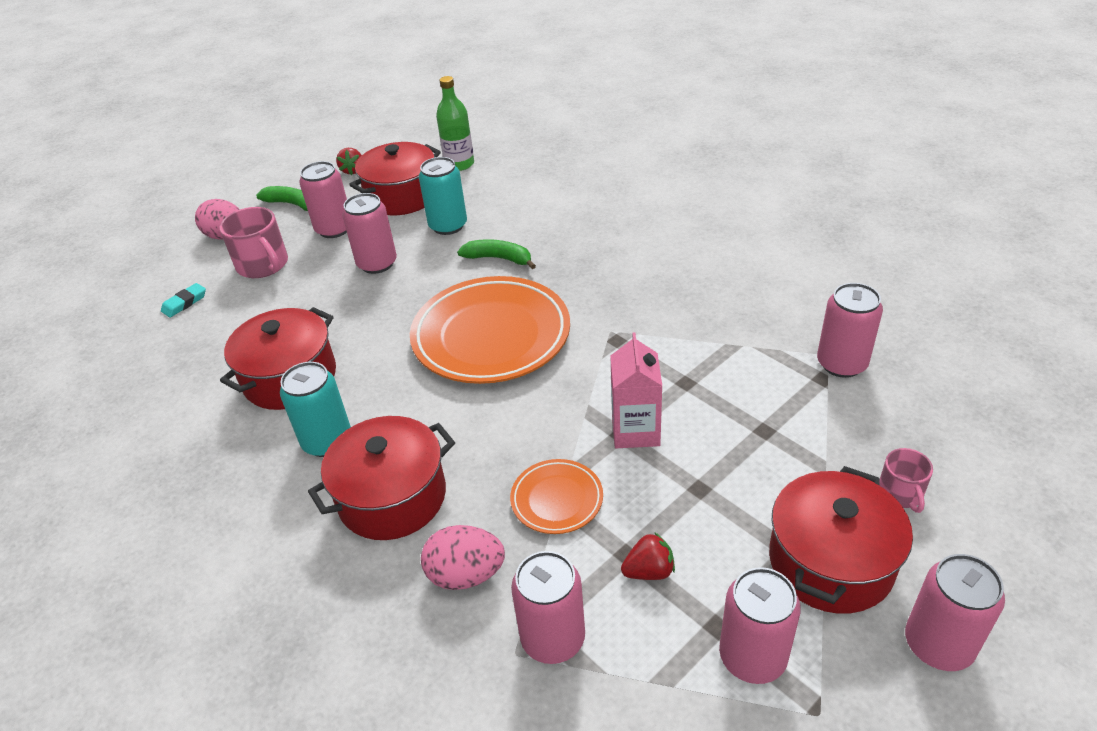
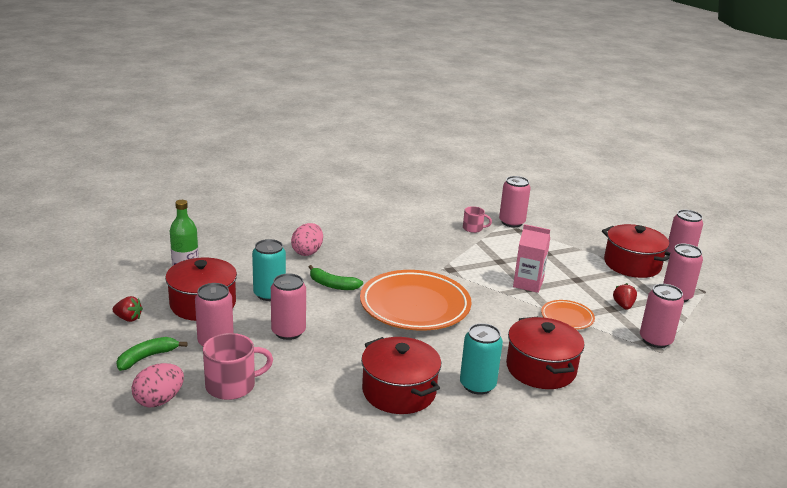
camera: 75 degrees left, 15 degrees down
(184, 303) = (248, 436): turquoise eraser -> none
(466, 574) = (608, 356): pink egg -> pink egg (307, 252)
(499, 259) = (332, 285): green banana -> green banana turned 105 degrees counterclockwise
(900, 493) = (600, 238): pink mug -> pink mug (473, 228)

